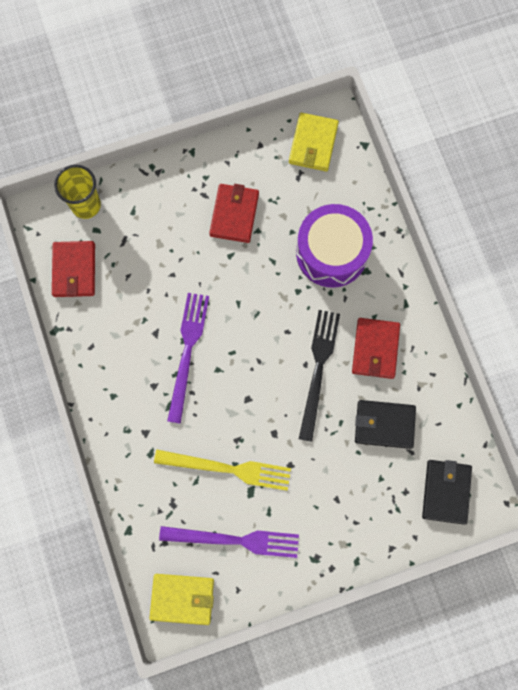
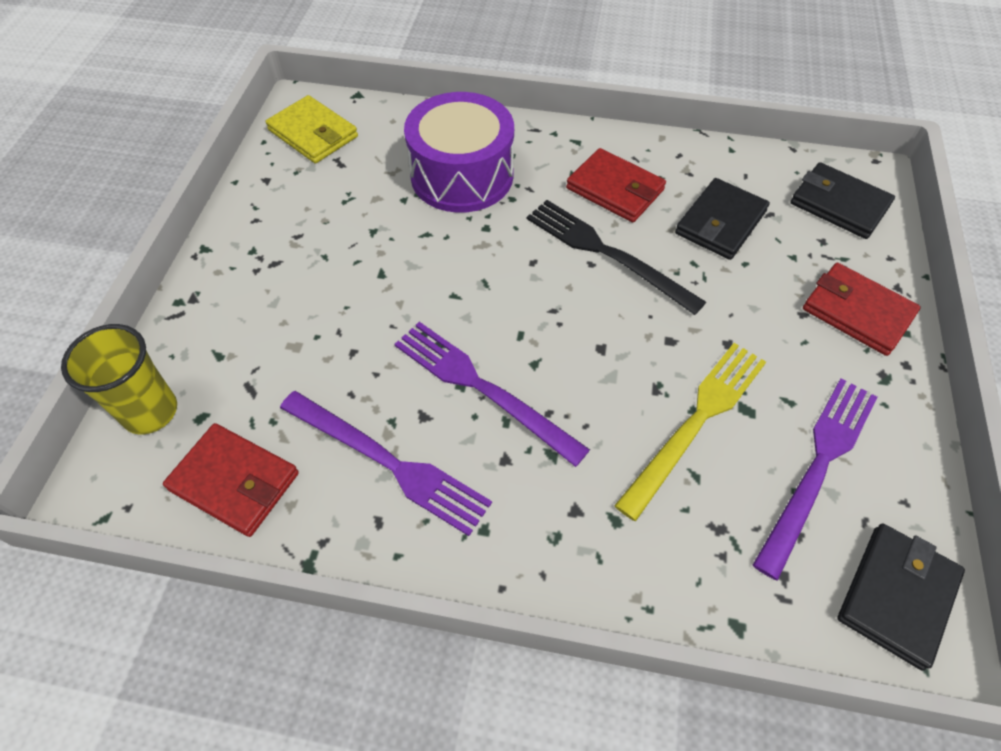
camera: 60 degrees left, 20 degrees down
(122, 332) = (388, 462): none -> purple fork
(182, 598) = (897, 595): yellow wallet -> black wallet
(234, 214) = (330, 244): red wallet -> red wallet (857, 312)

